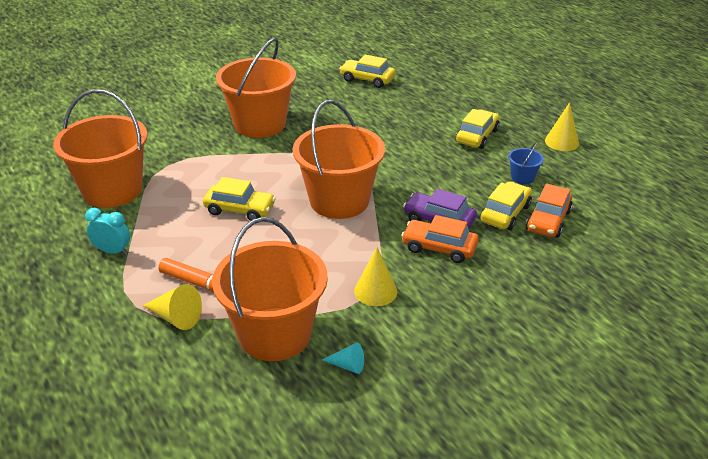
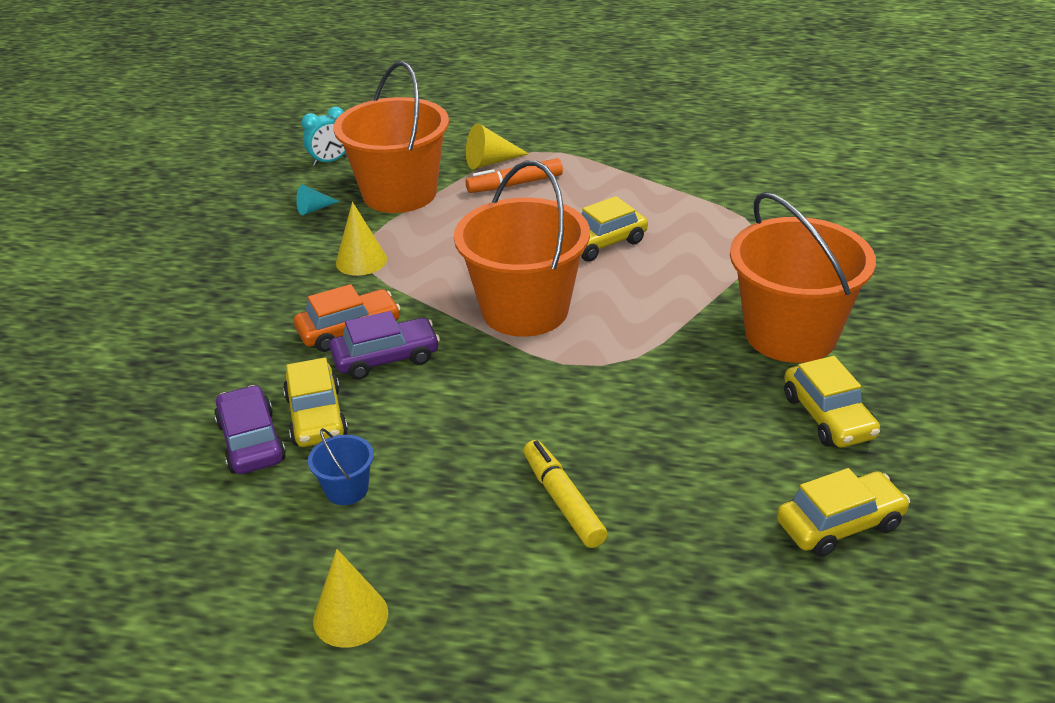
camera: 135 degrees right, 0 degrees up
(112, 190) = (742, 188): orange bucket -> none
(113, 251) = (627, 161): turquoise clock -> turquoise clock (330, 161)
(443, 129) = (563, 501): none -> yellow marker
(477, 136) = (497, 525): yellow car -> yellow car (828, 416)
(548, 221) = (251, 441): orange car -> purple car

